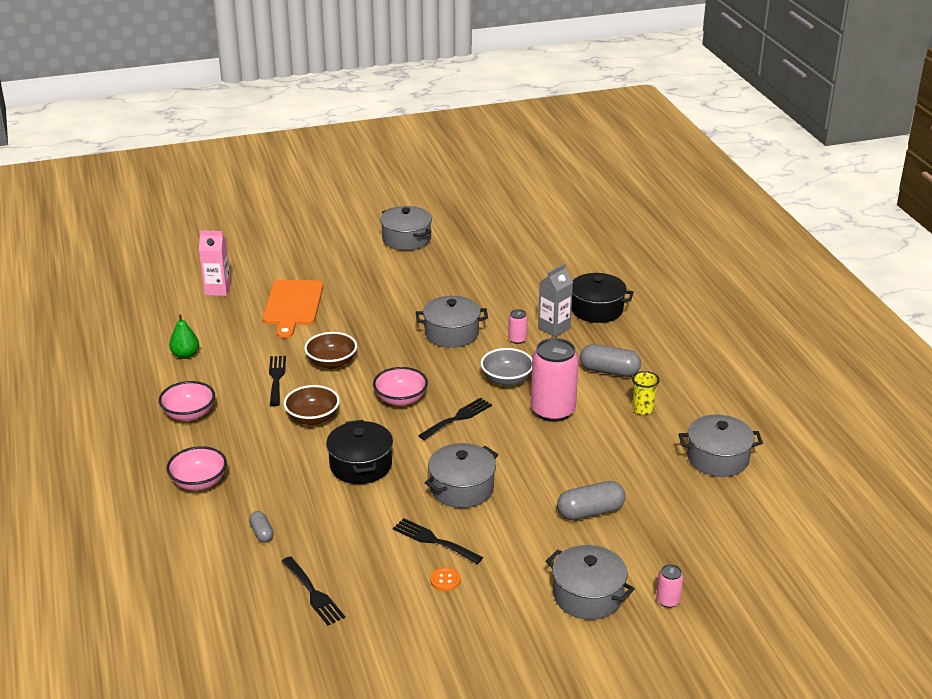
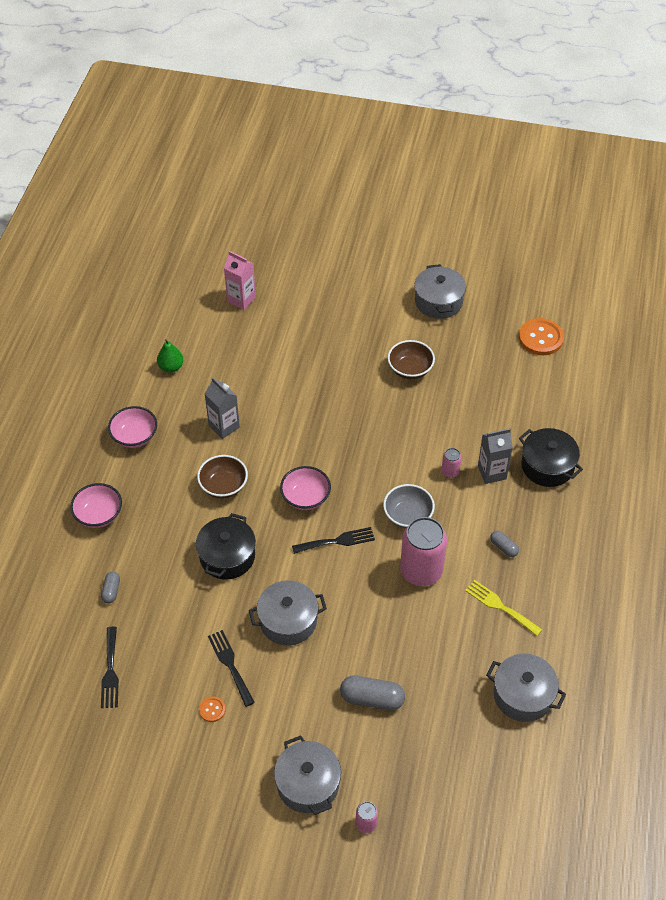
camera: 30 degrees right, 20 degrees up
(276, 378) = (224, 426): black fork -> grey carton
(292, 305) = (289, 345): orange cutting board -> none
(331, 363) = (278, 428): brown bowl -> brown bowl (410, 369)
(451, 333) = (399, 438): grey pot -> none
(516, 236) = (540, 338): none -> orange button
(609, 371) = (503, 547): grey capsule -> grey capsule, size x0.56
(643, 409) = (500, 606): yellow cup -> yellow fork

